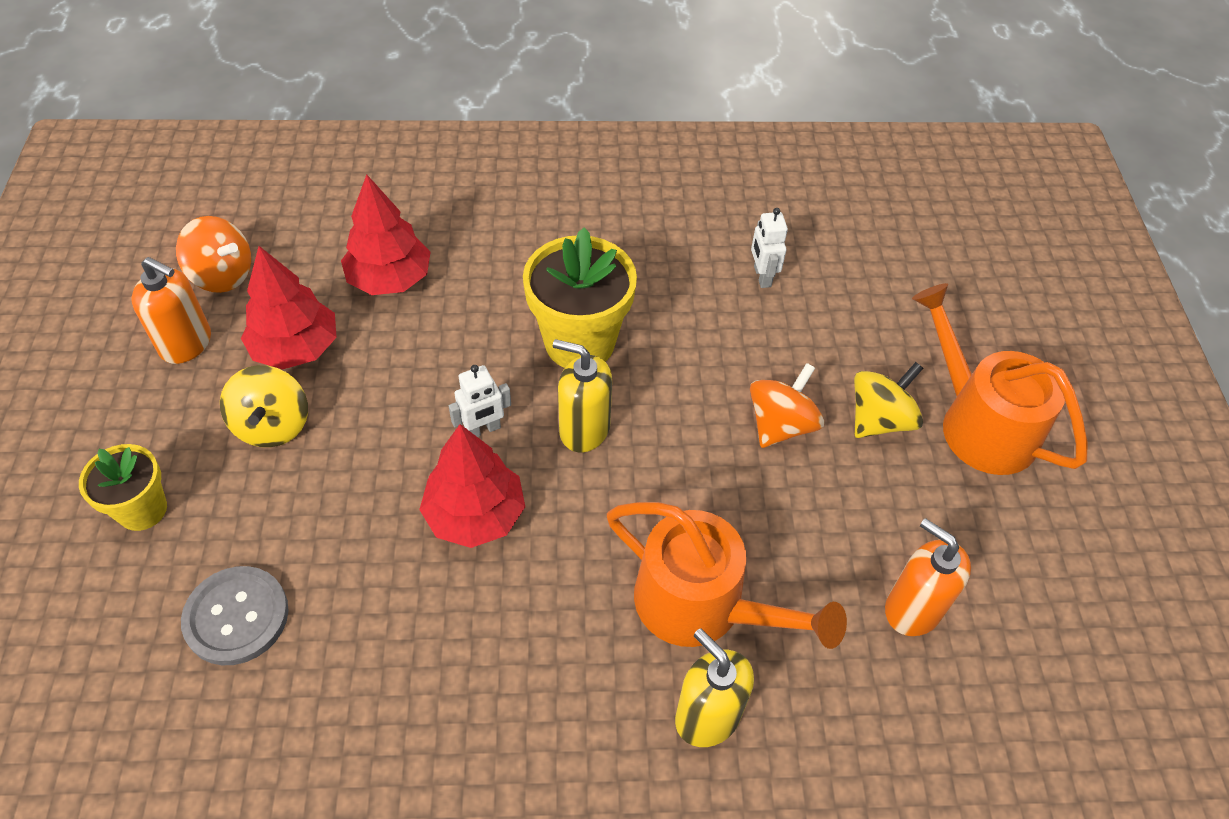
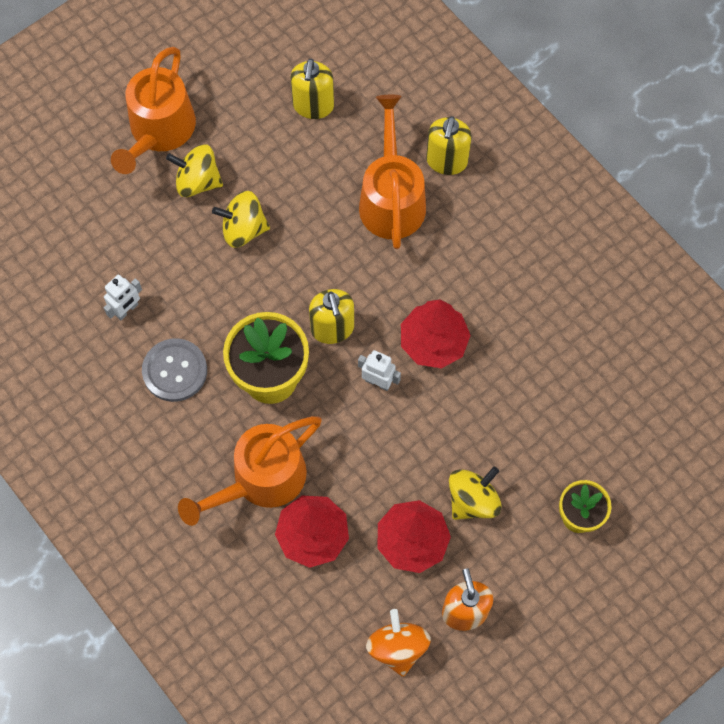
camera: 125 degrees left, 15 degrees up
(236, 617) = (585, 408): grey button -> grey button (175, 371)
(483, 275) = (261, 479): none -> orange watering can
(780, 425) = (243, 229): orange spinning top -> yellow spinning top
(912, 609) = (313, 106): orange soap dispenser -> yellow soap dispenser

